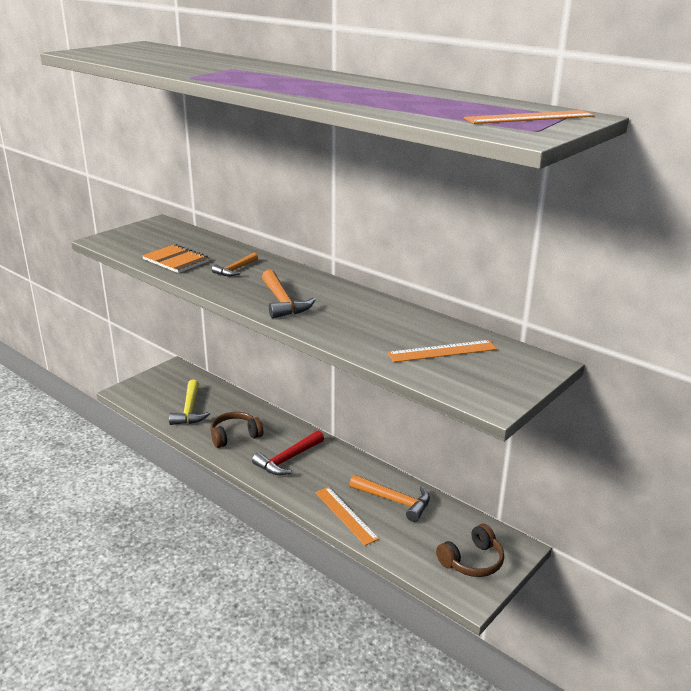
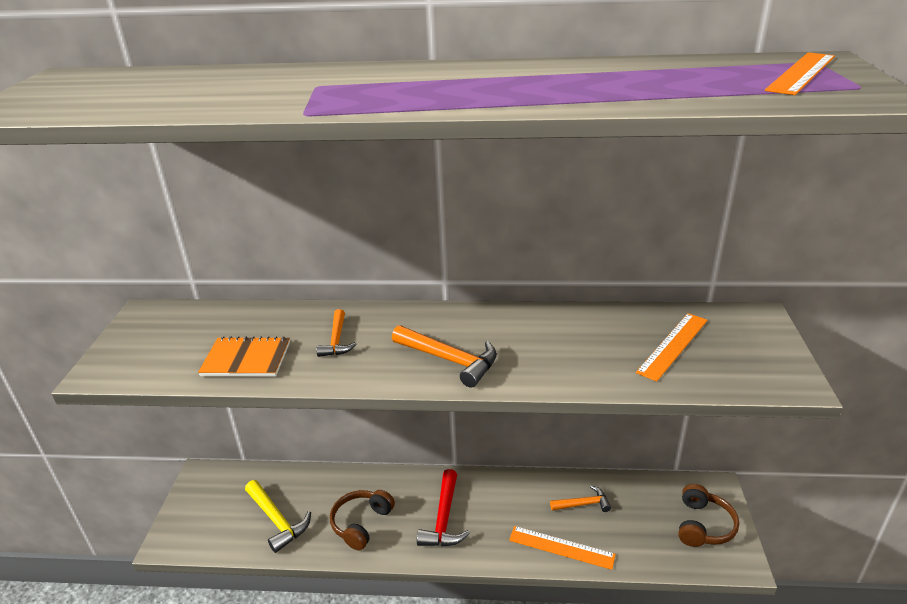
camera: 35 degrees left, 5 degrees up
(395, 501) = (583, 504): orange hammer -> orange hammer, size x0.64

